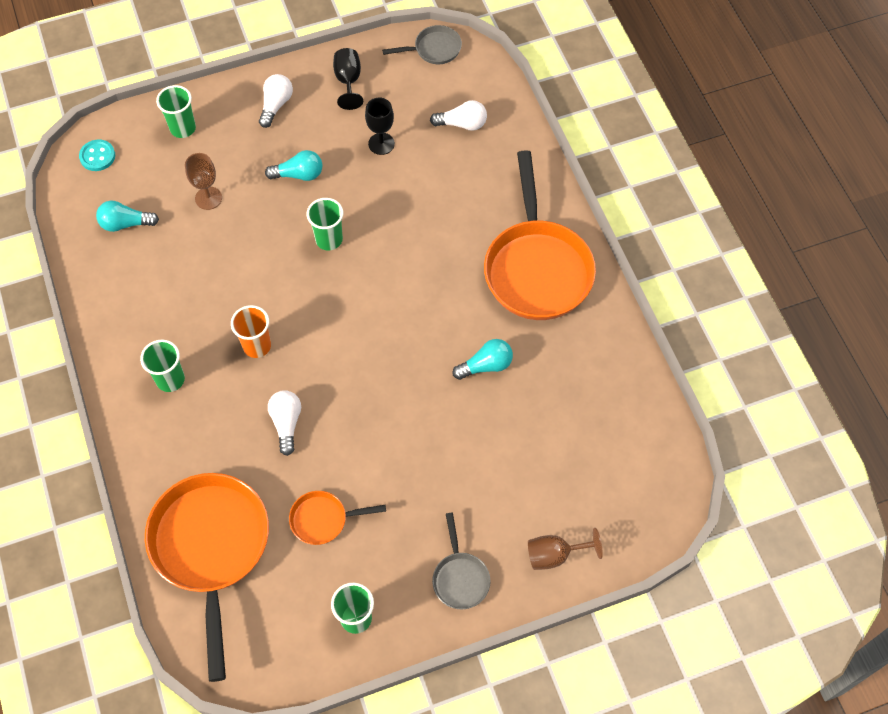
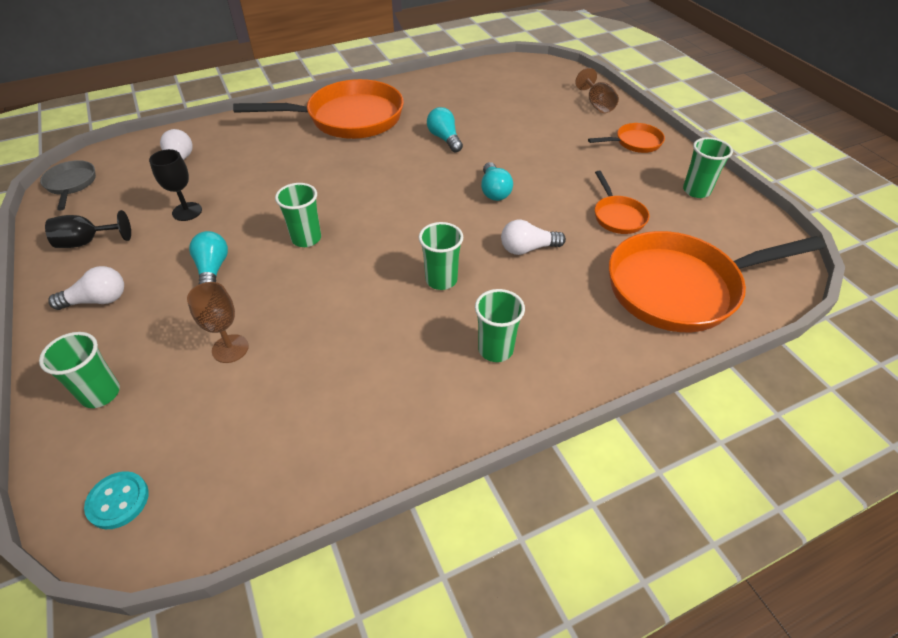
camera: 95 degrees left, 15 degrees down
(125, 224) = (257, 438): turquoise light bulb -> turquoise light bulb (494, 191)
(257, 346) = (441, 280): orange cup -> green cup
(276, 105) = (98, 300): white light bulb -> white light bulb turned 150 degrees clockwise
(460, 578) = (635, 142): grey pan -> orange pan

